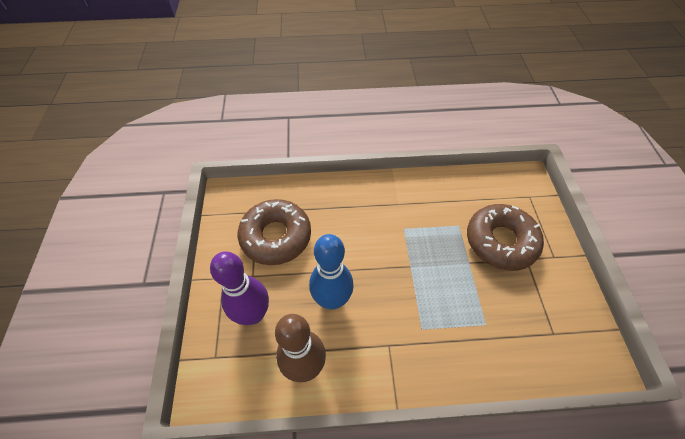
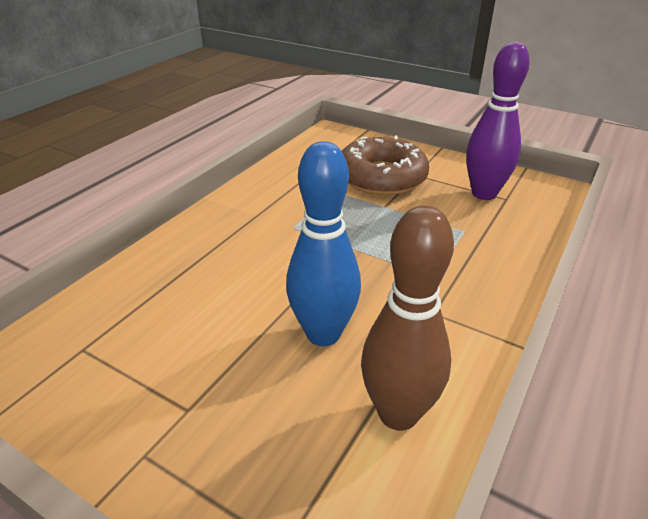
camera: 55 degrees left, 20 degrees down
(253, 314) = (257, 441): purple bowling pin -> purple bowling pin (484, 193)
(276, 236) = (156, 346): brown donut -> none

